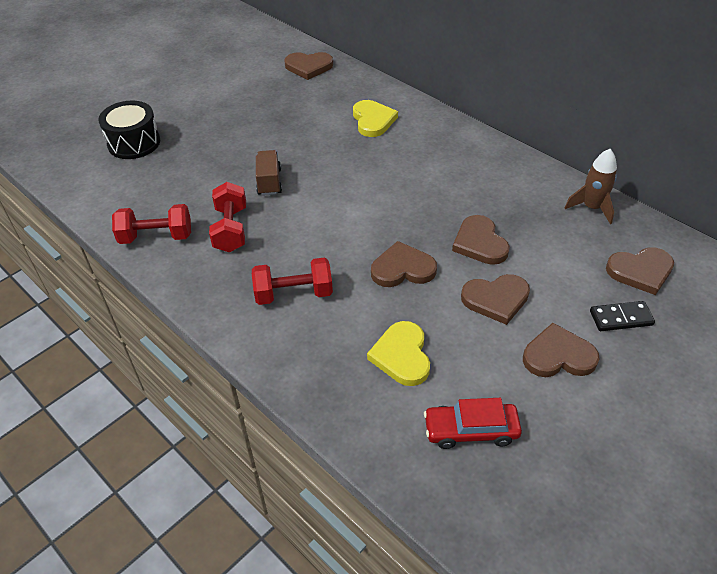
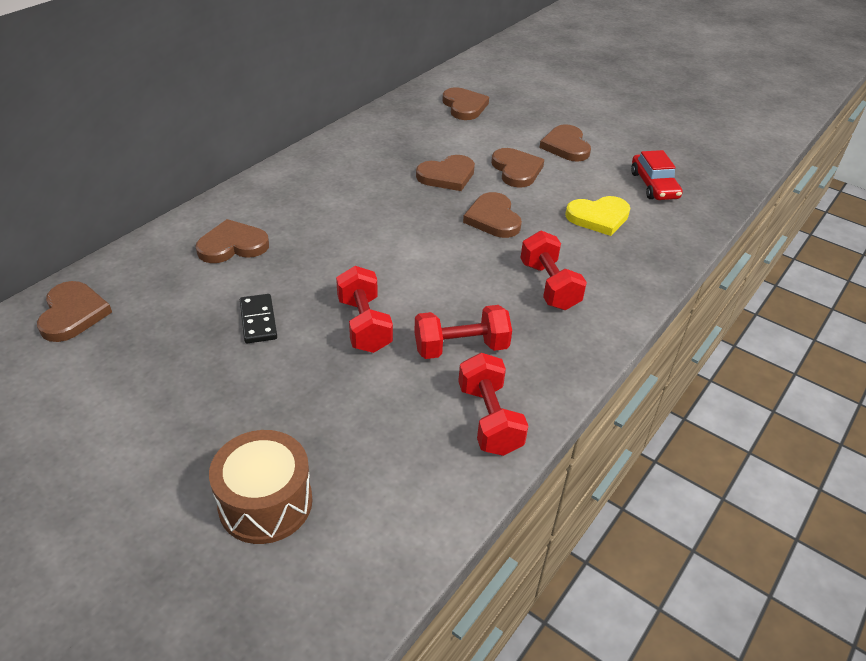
camera: 100 degrees left, 5 degrees down
(134, 143) = (265, 503): black drum -> brown drum
(269, 182) = (364, 325): brown truck -> red dumbbell
(373, 120) = (232, 245): yellow heart -> brown heart
(591, 208) = (388, 119): brown rocket -> none
(621, 318) = (517, 119): black domino -> black domino (258, 321)

